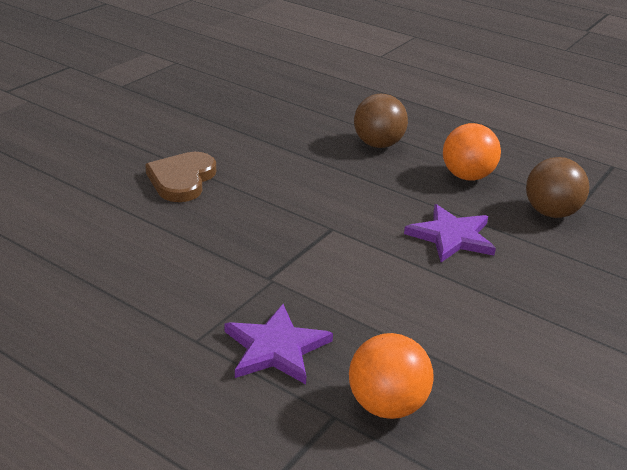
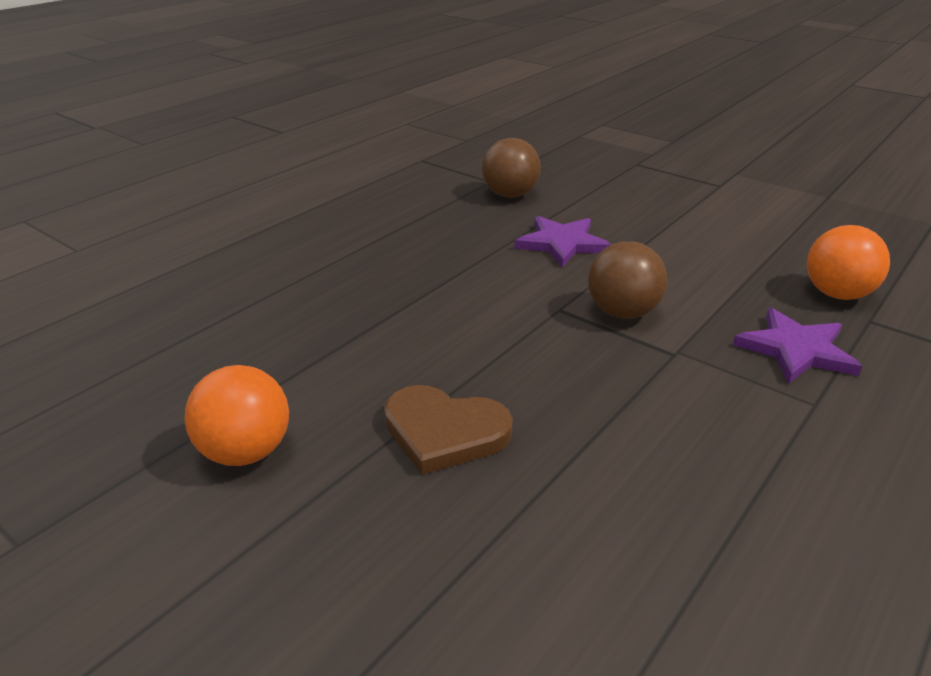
camera: 85 degrees left, 0 degrees up
(378, 144) = (357, 268): brown ball -> brown ball (622, 312)
(467, 176) = (440, 224): orange ball -> orange ball (245, 452)

